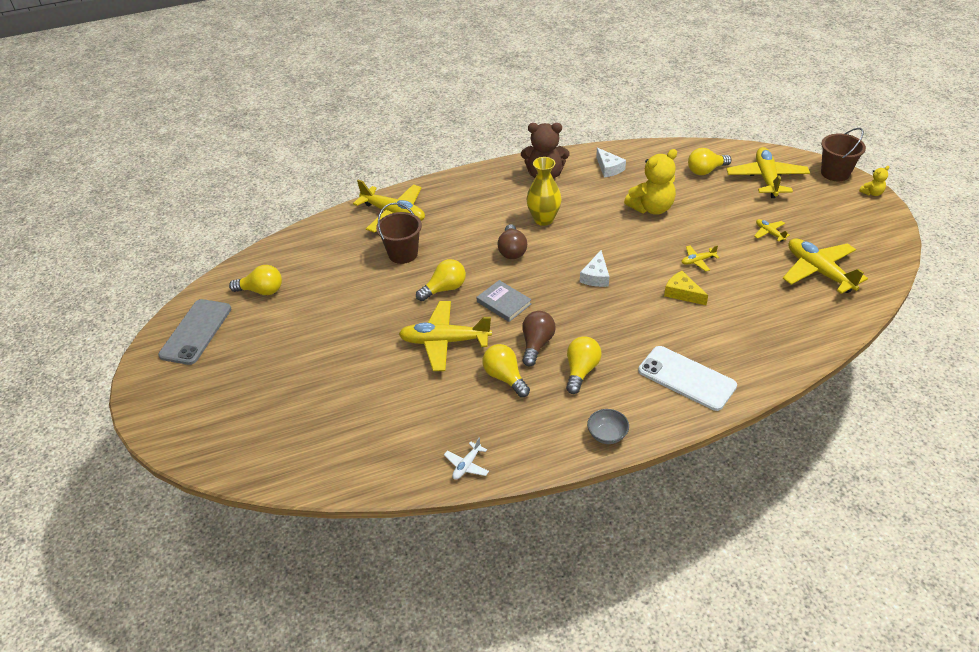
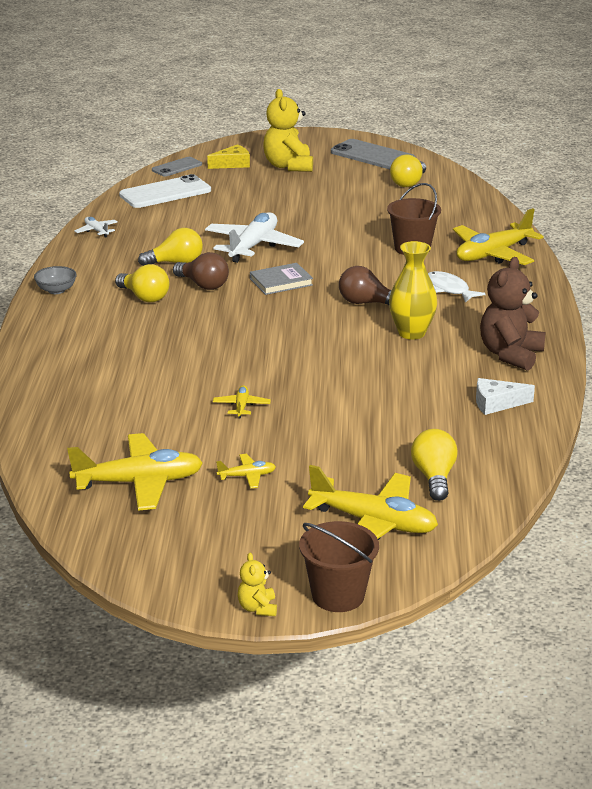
camera: 110 degrees right, 15 degrees down
(269, 472) = (177, 167): none -> grey phone
(444, 289) = (332, 258): yellow light bulb -> none
(444, 341) = (253, 246): yellow plane -> white plane
(465, 220) = (449, 289): none -> white fish
(596, 276) = (275, 338): white cheese -> none
(651, 208) = (376, 408): yellow teddy bear -> yellow teddy bear (288, 166)
(682, 293) = (196, 379): yellow cheese -> yellow cheese (232, 164)
(686, 378) = (74, 344): white phone -> white phone (165, 193)

